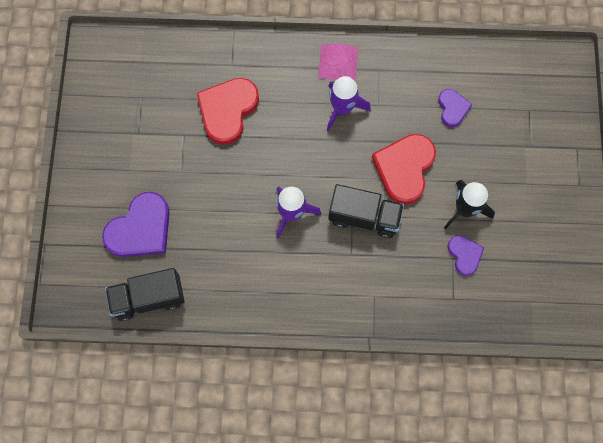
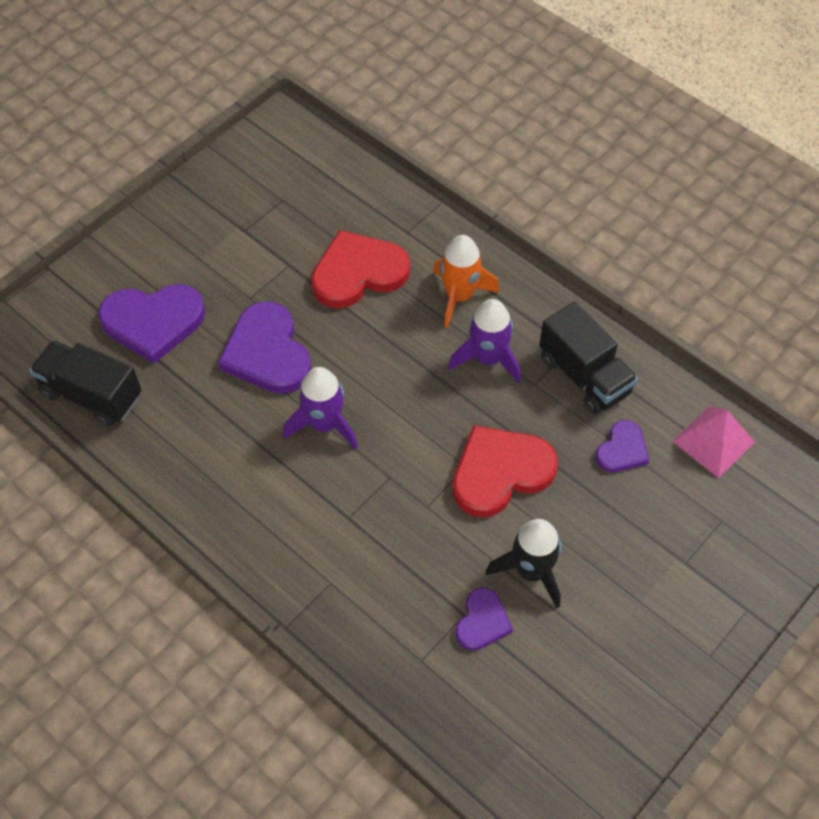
camera: 40 degrees right, 15 degrees down
(222, 197) = (267, 353): none -> purple heart
(295, 83) = (459, 296): none -> orange rocket
(338, 62) = (529, 308): pink pyramid -> pink pyramid (713, 441)
(364, 217) = (402, 489): black truck -> black truck (584, 375)

